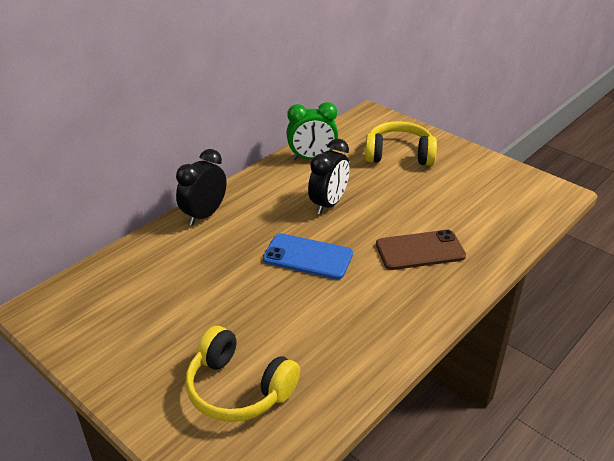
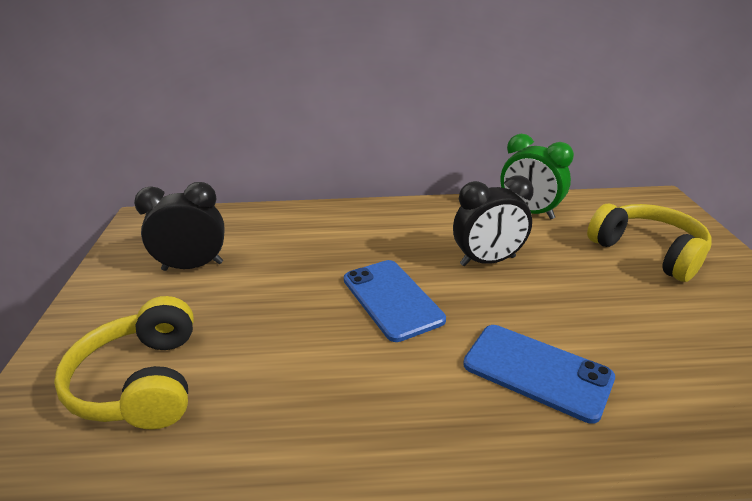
camera: 45 degrees right, 5 degrees down
(204, 215) = (355, 214): black clock -> black clock (193, 266)
(420, 250) = (537, 371): brown phone -> blue phone

